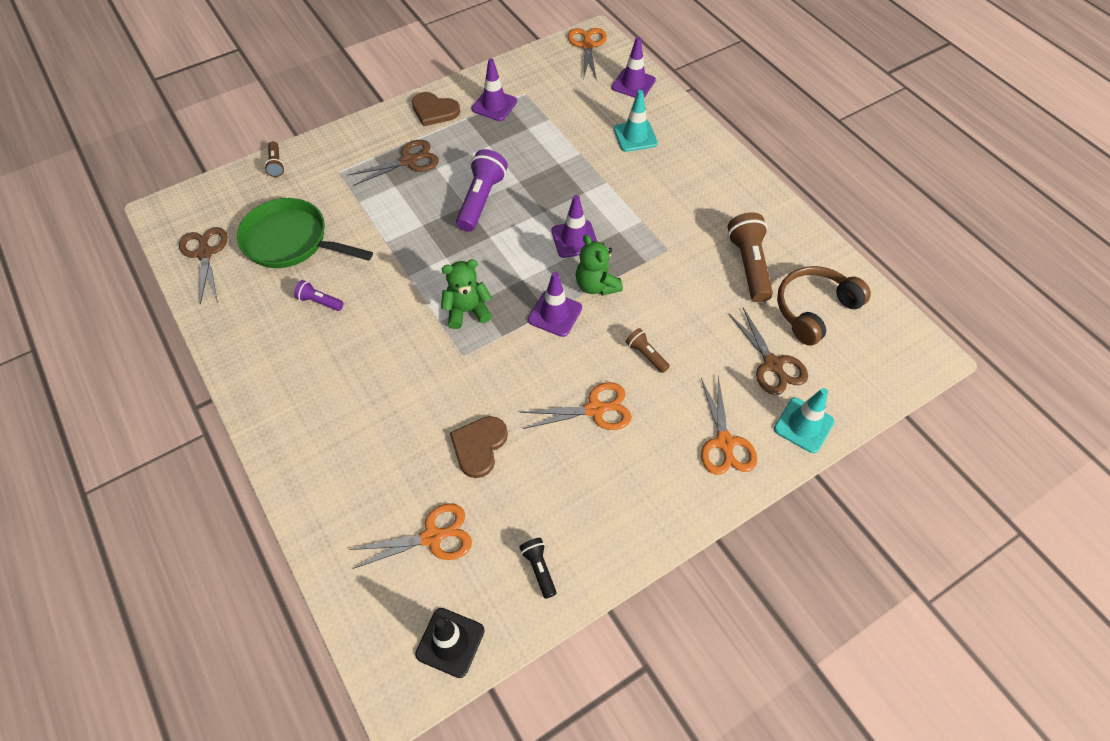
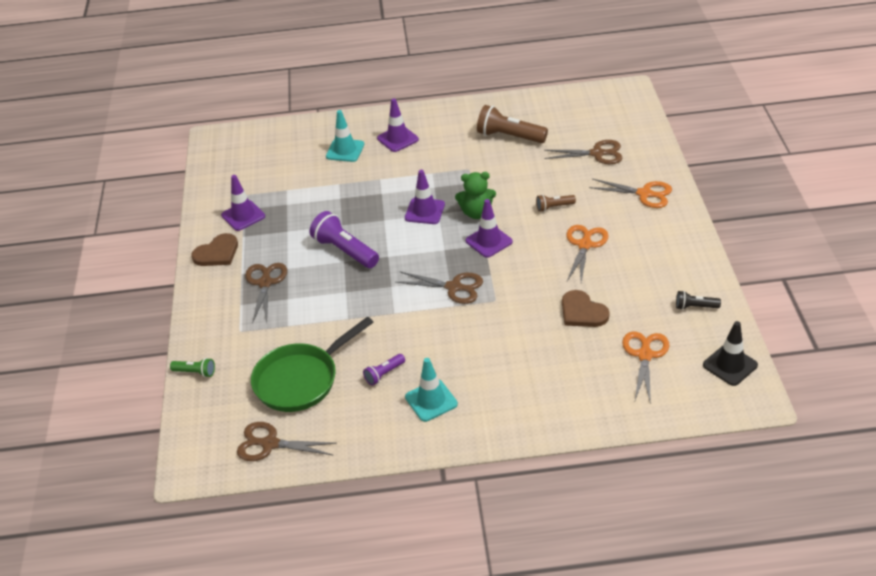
camera: 60 degrees left, 15 degrees down
(276, 164) = (195, 372): brown flashlight -> green flashlight
(467, 311) = (454, 287): green teddy bear -> brown scissors
(587, 45) = (221, 145): orange scissors -> none
(633, 84) = (288, 134): purple traffic cone -> purple traffic cone (397, 139)
(803, 425) = (650, 156): turquoise traffic cone -> turquoise traffic cone (431, 400)
(814, 309) = (565, 121): brown headphones -> none

